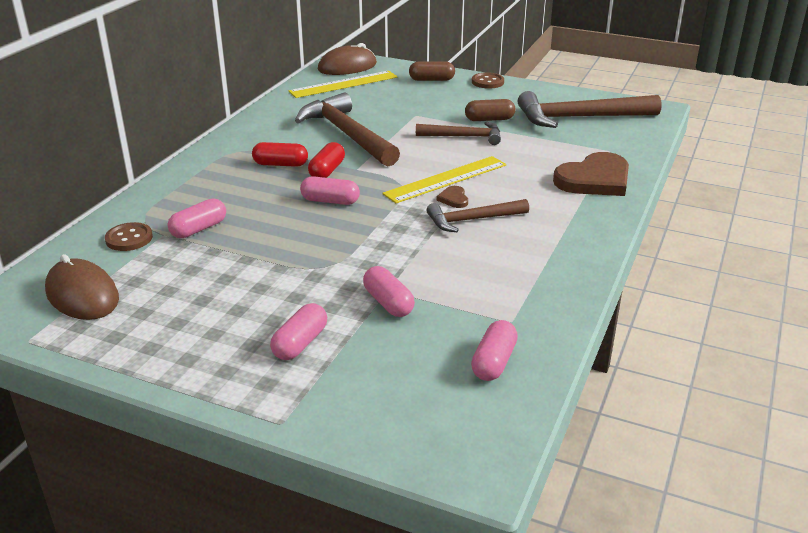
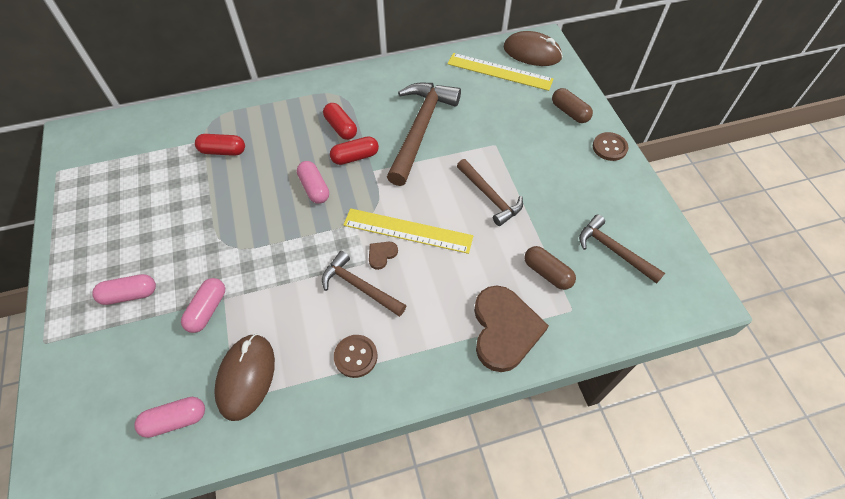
camera: 50 degrees right, 25 degrees up
(82, 295) = (113, 157): brown mouse -> brown mouse (246, 377)
(129, 238) = (187, 129): brown button -> brown button (355, 356)
(199, 229) = (223, 151): pink capsule -> red capsule
(489, 119) = (539, 193): brown capsule -> brown capsule (547, 273)
(579, 117) = (614, 250): brown hammer -> brown hammer, size x0.59
(594, 179) = (504, 329): brown heart -> brown heart turned 105 degrees counterclockwise

